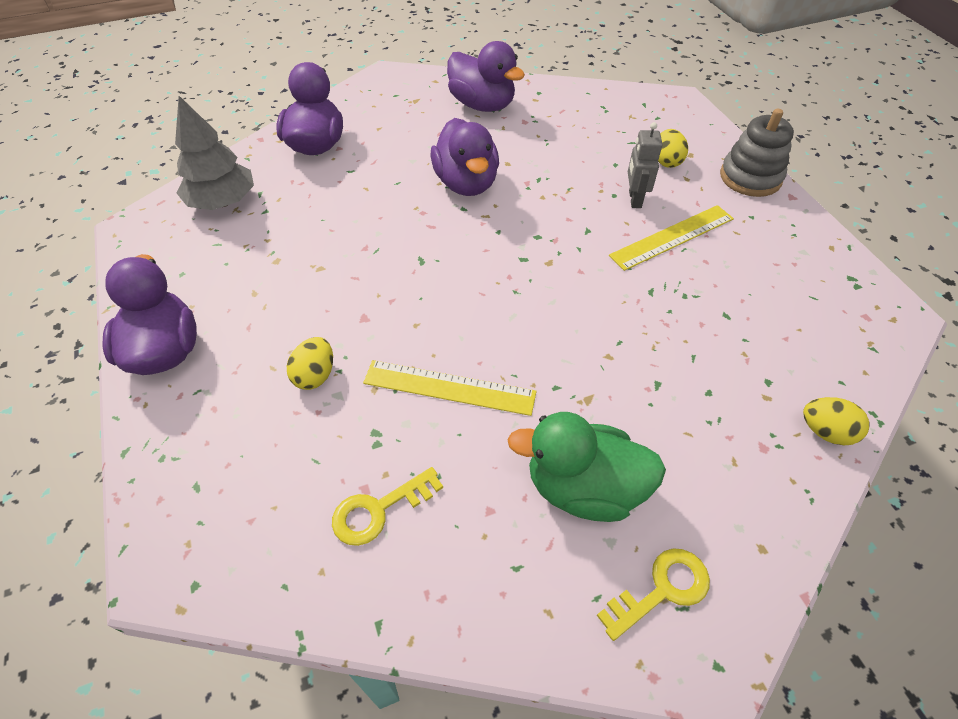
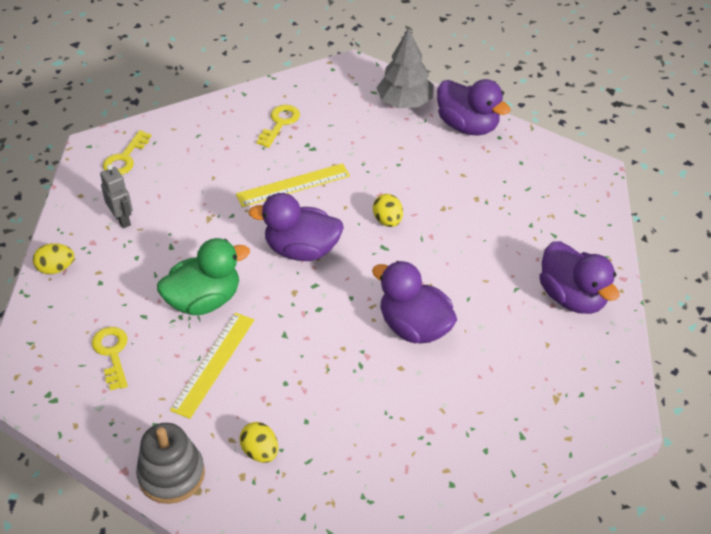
camera: 145 degrees right, 5 degrees down
(223, 202) = (568, 215): grey tree -> grey tree (405, 102)
(315, 375) = (373, 155): yellow egg -> yellow egg (388, 221)
(482, 105) = (488, 429): purple duck -> purple duck (301, 250)
(583, 488) = (185, 177): green duck -> green duck (204, 300)
(634, 199) = (265, 387): grey robot -> grey robot (122, 219)
(776, 292) = (112, 353): none -> yellow key

